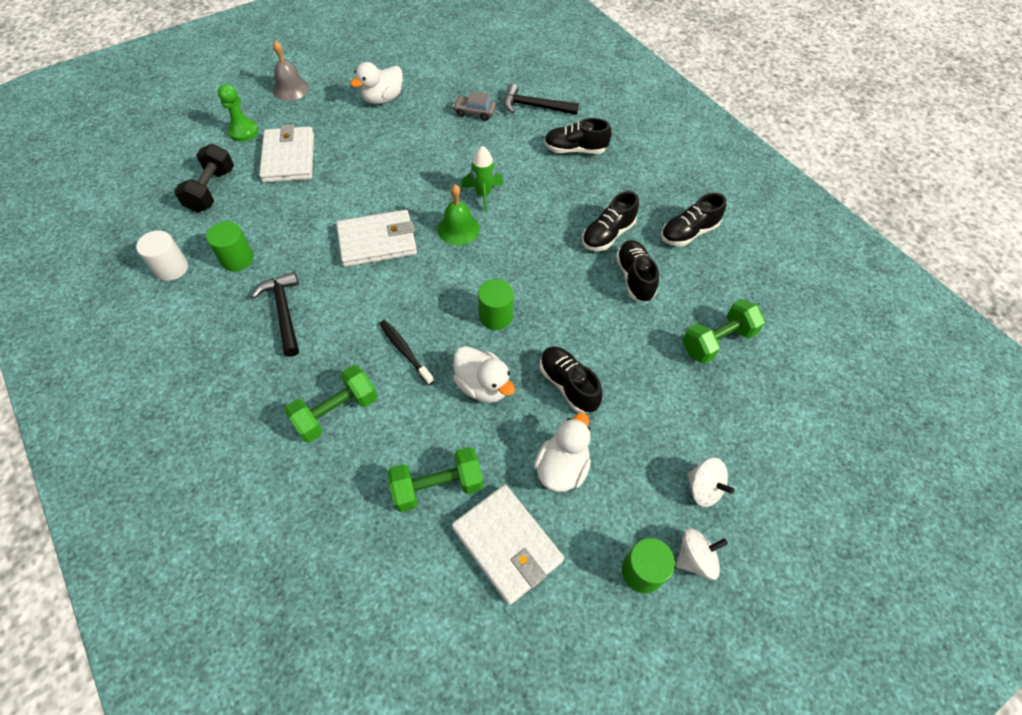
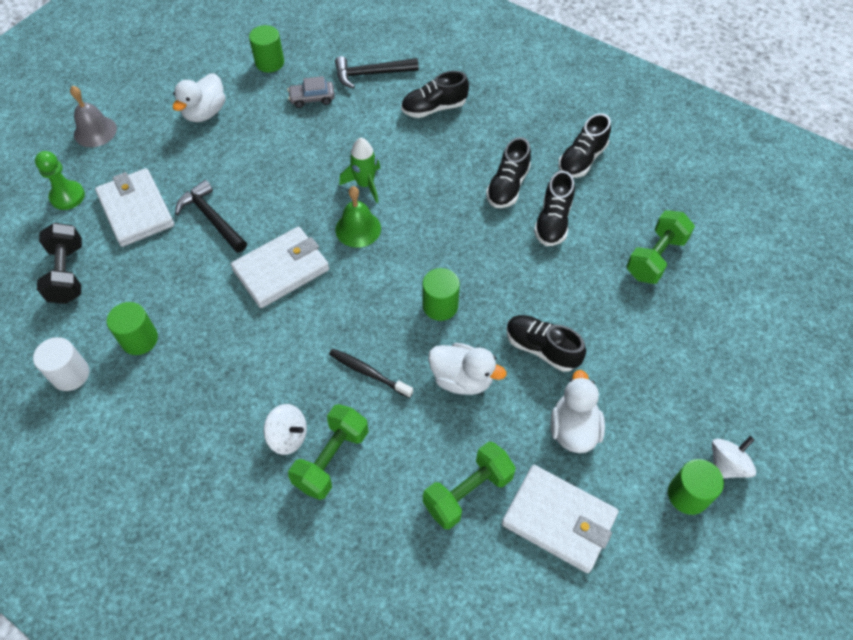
camera: 20 degrees left, 0 degrees up
(284, 312) = (222, 377): black hammer -> black hammer (212, 218)
(455, 74) = (269, 62): none -> green cylinder
(634, 278) = (553, 221): black shoe -> black shoe turned 135 degrees counterclockwise
(703, 488) = (705, 399): white spinning top -> white spinning top (288, 436)

